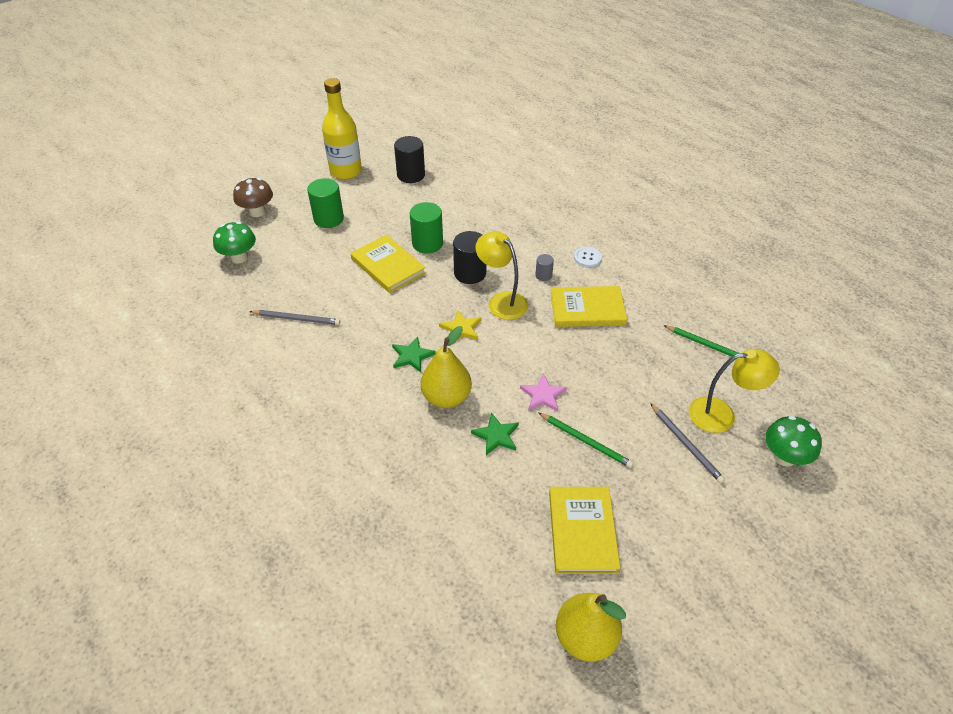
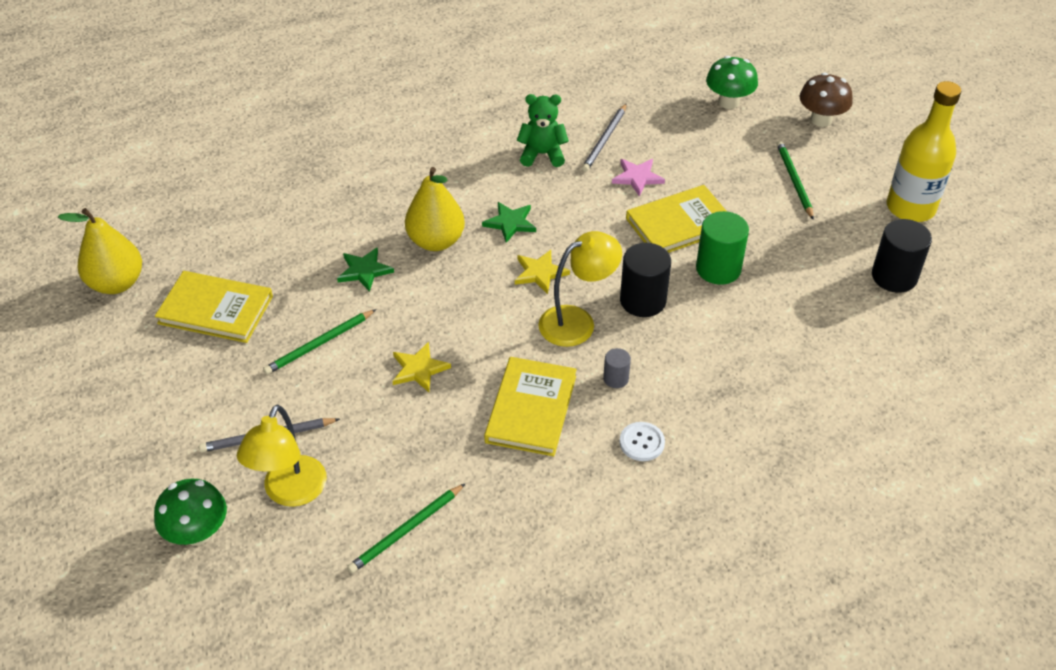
camera: 105 degrees right, 0 degrees up
(322, 353) = (542, 154): none -> green teddy bear
(328, 219) = (794, 180): green cylinder -> green pencil
(543, 395) = (402, 323): pink star -> pink star (637, 177)
(581, 374) = (419, 369): none -> yellow star

